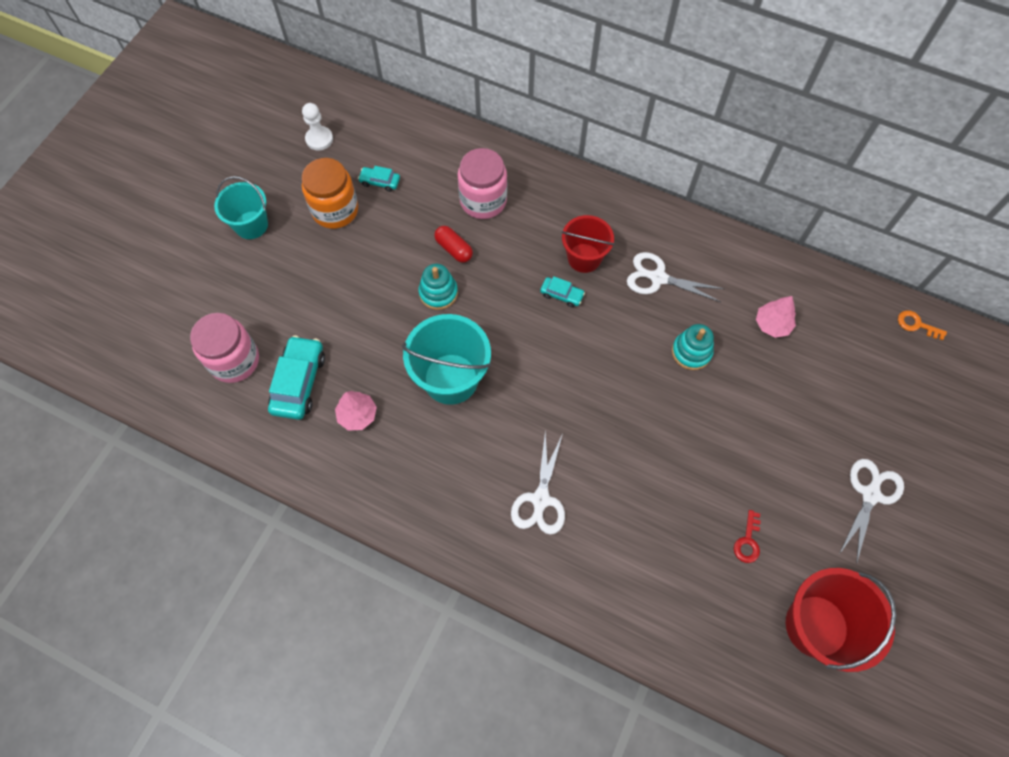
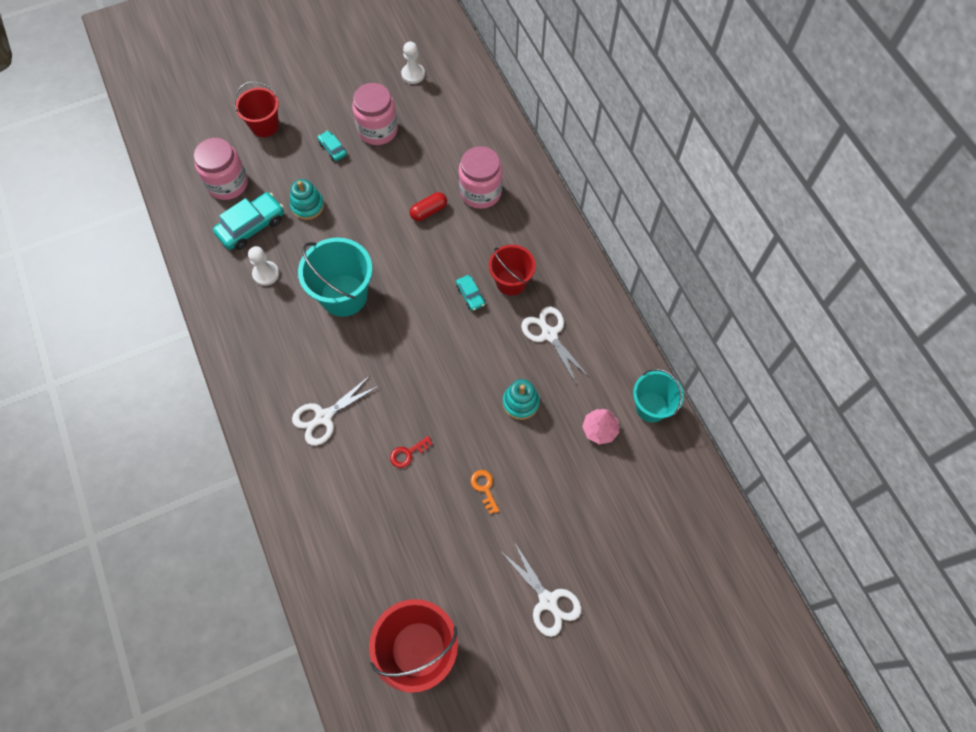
camera: 40 degrees right, 0 degrees up
(218, 281) = (264, 125): none -> red bucket
(251, 225) = (317, 103): turquoise bucket -> turquoise bucket (651, 407)
(335, 210) = (378, 130): orange jar -> pink jar
(357, 415) = (266, 274): pink tree -> white pawn
(380, 182) = (424, 131): turquoise car -> turquoise car (333, 149)
(438, 293) = (390, 233): turquoise stacking toy -> turquoise stacking toy (307, 206)
(454, 249) = (429, 211): red capsule -> red capsule turned 60 degrees clockwise
(748, 541) = (429, 557): red key -> red key (407, 453)
(870, 494) = (548, 601): white scissors -> white scissors turned 75 degrees clockwise
(916, 325) = (712, 516): orange key -> orange key (484, 488)

